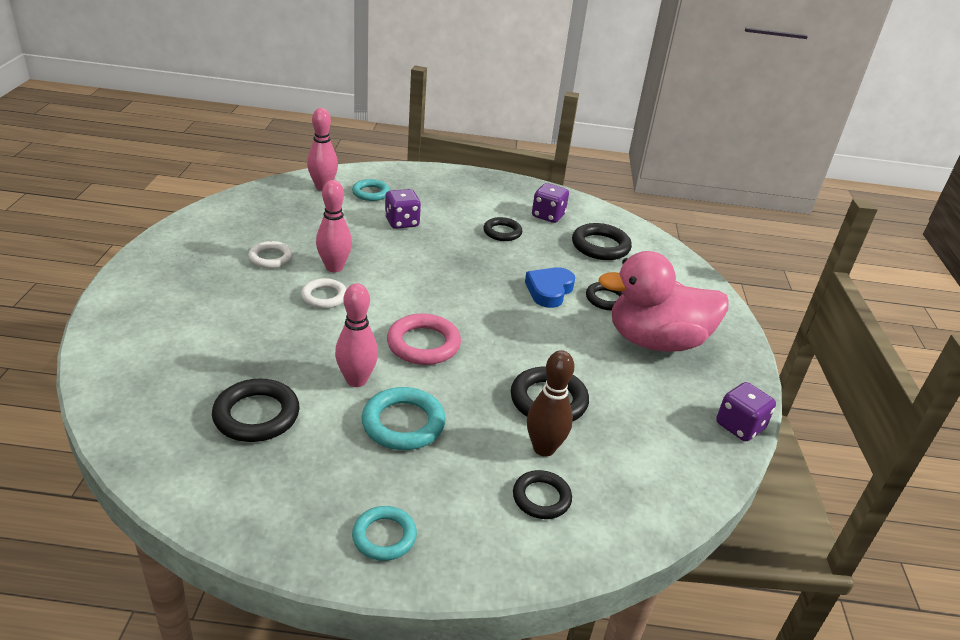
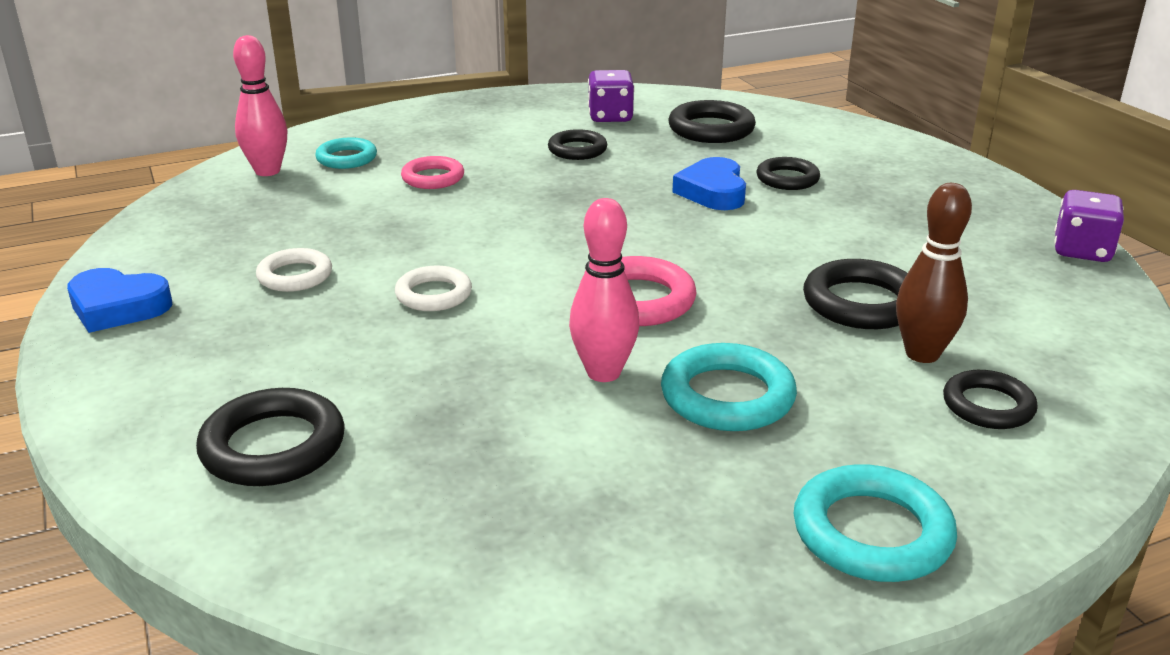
camera: 25 degrees left, 5 degrees down
(176, 244) = (118, 307): none -> blue heart
(256, 415) = (519, 469): black ring -> black ring (273, 446)
(334, 267) = (404, 256): pink bowling pin -> none
(384, 536) = (872, 532): turquoise ring -> turquoise ring, size x1.51
(402, 222) = (433, 178): purple dice -> pink ring
(656, 341) = (894, 202): pink duck -> none

